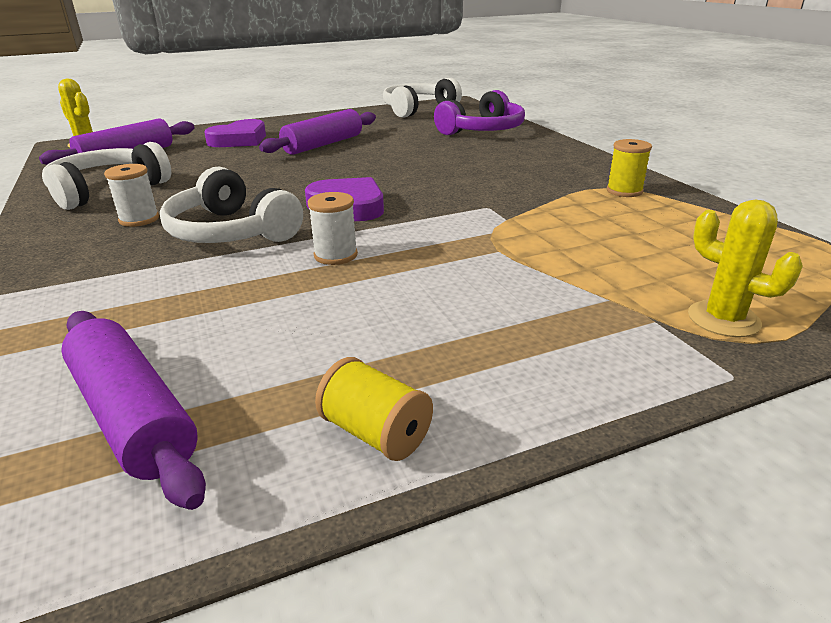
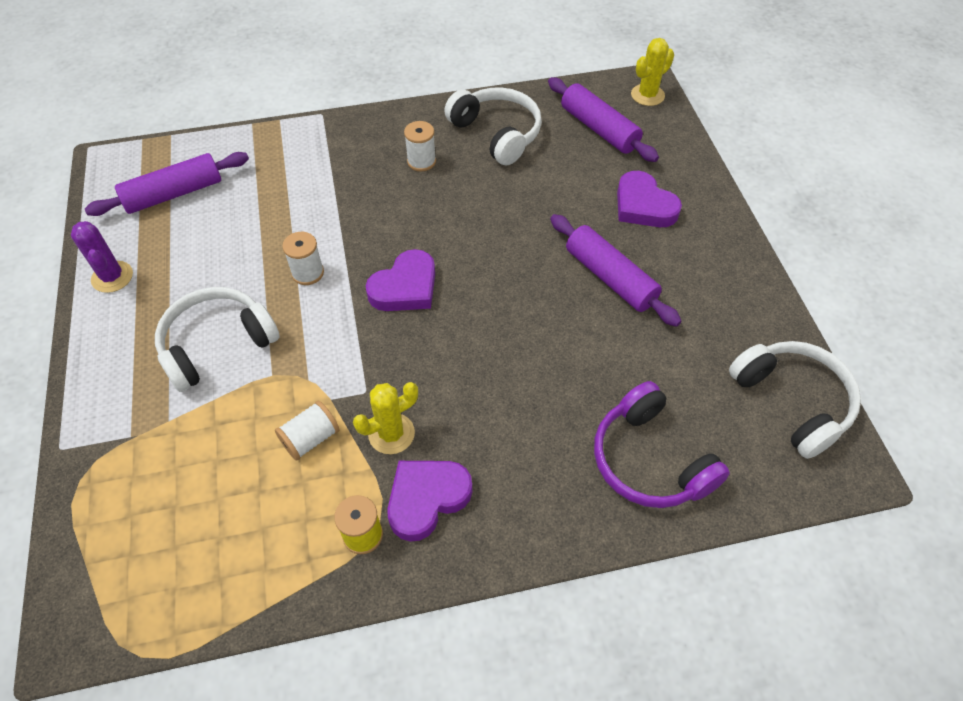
camera: 100 degrees right, 25 degrees up
(231, 232) = (375, 214): white headphones -> white headphones (217, 344)
(376, 433) = (112, 277): yellow spool -> purple cactus
(557, 221) = (311, 438): none -> white spool
(570, 176) = (426, 499): none -> purple heart
(723, 319) = (109, 479): yellow cactus -> yellow cactus (391, 434)

